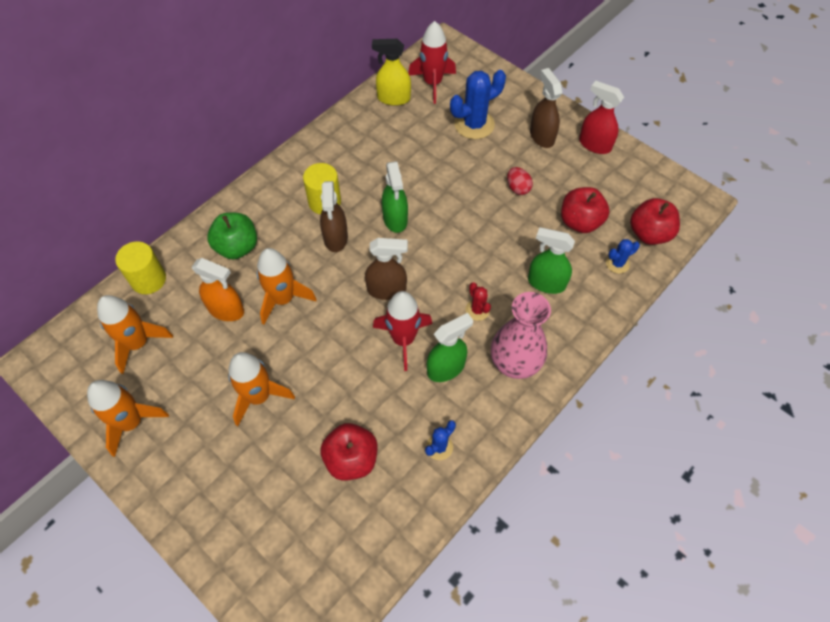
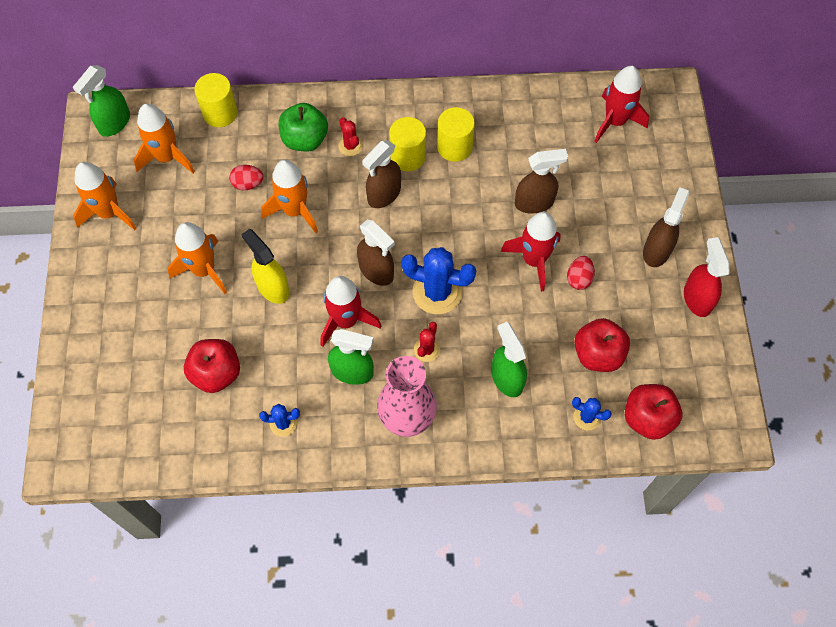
camera: 45 degrees right, 5 degrees up
(226, 310) = (248, 184): orange spray bottle -> red egg
(276, 226) = (350, 146): none -> red cactus
(349, 172) = (454, 147): none -> yellow cylinder
(393, 98) = (564, 108): yellow spray bottle -> yellow spray bottle (272, 287)
(395, 219) = (446, 218): green spray bottle -> green spray bottle (114, 123)
(439, 166) = (534, 202): none -> brown spray bottle
(474, 124) = (608, 190): blue cactus -> blue cactus (437, 292)
(479, 199) = (533, 260): none -> red rocket

